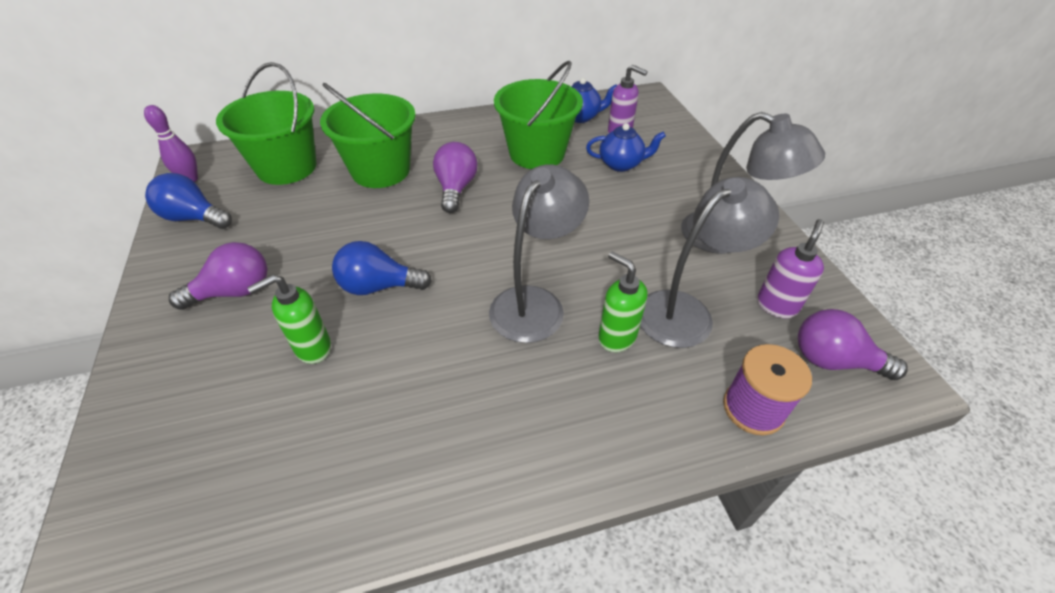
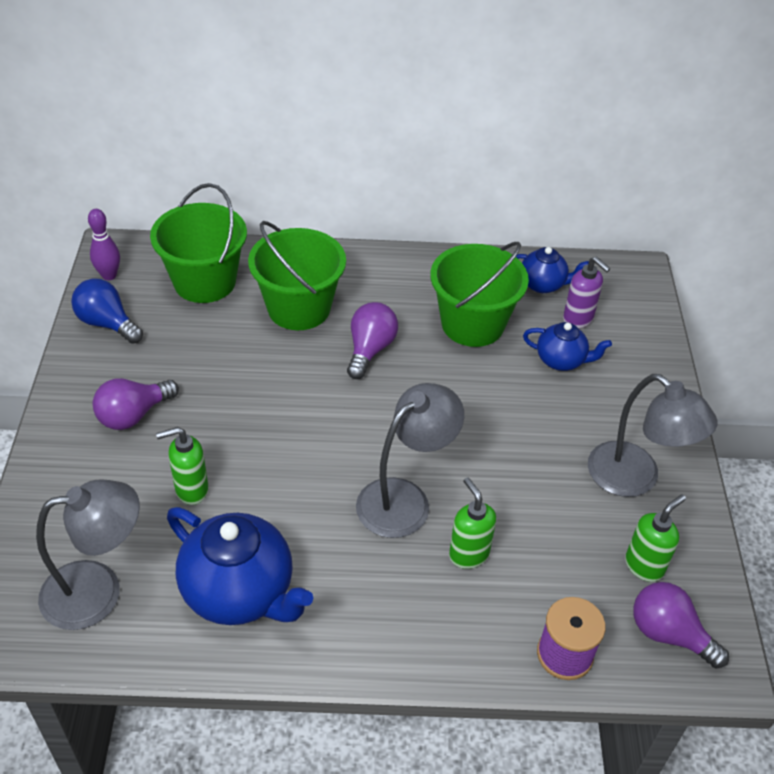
camera: 15 degrees right, 0 degrees up
(234, 292) = (133, 415): purple light bulb -> purple light bulb turned 150 degrees clockwise
(378, 286) = (263, 443): blue light bulb -> none
(394, 442) = (240, 592): none -> blue teapot
(686, 311) = (549, 547): grey lamp -> grey lamp (98, 591)
(776, 305) = (644, 566): purple soap dispenser -> green soap dispenser

